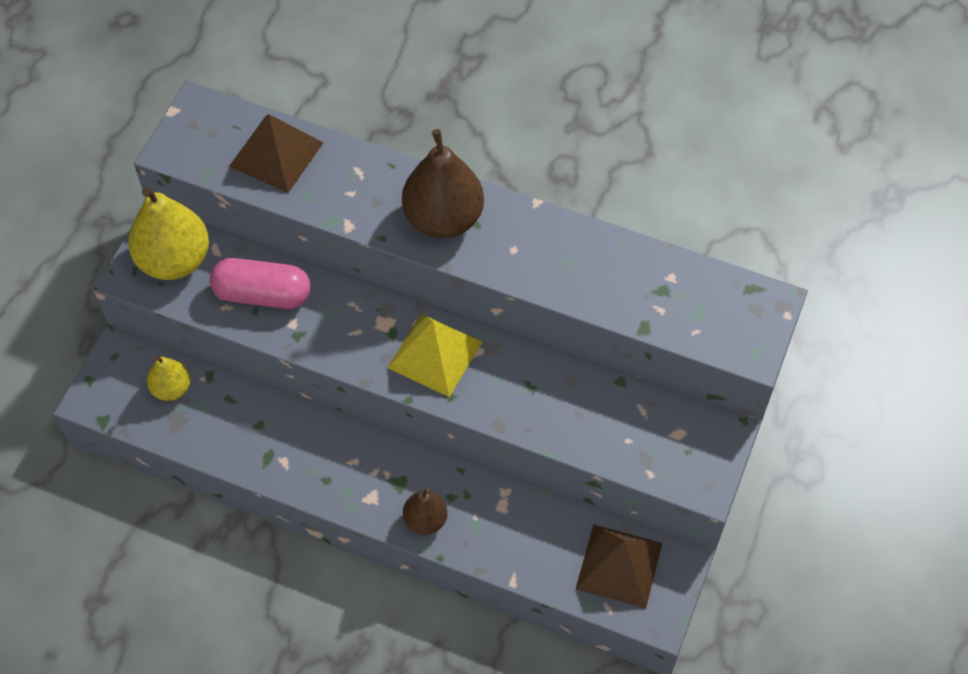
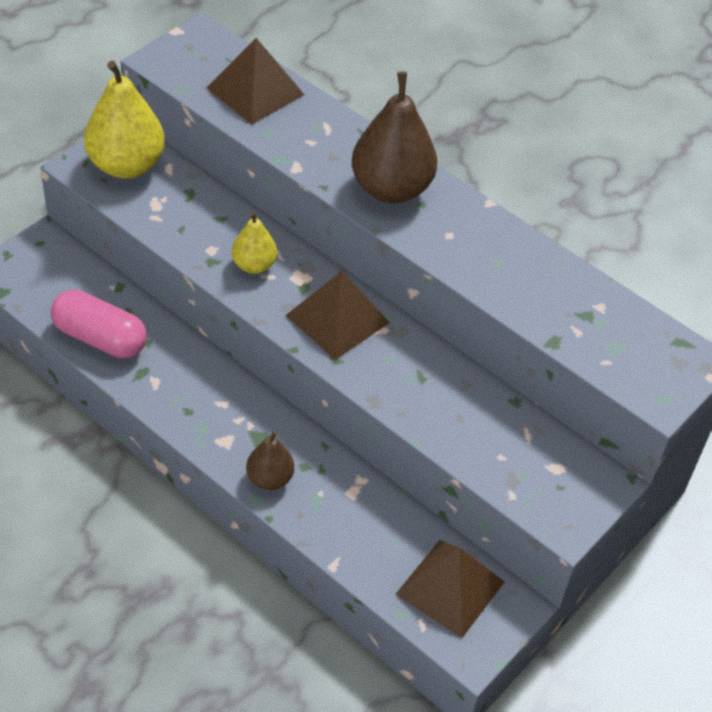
camera: 15 degrees right, 10 degrees down
(171, 388) = (79, 285): yellow pear -> yellow pear (254, 265)
(263, 294) = (195, 217): pink capsule -> pink capsule (100, 338)
(434, 354) = (337, 318): yellow pyramid -> brown pyramid

